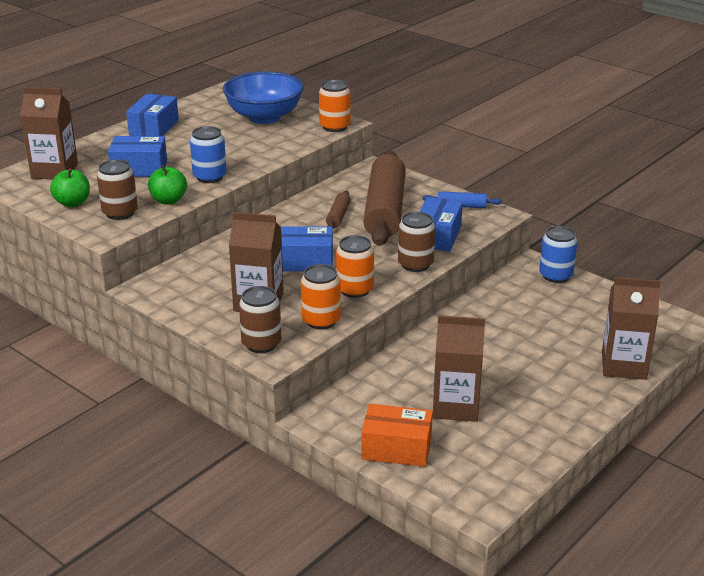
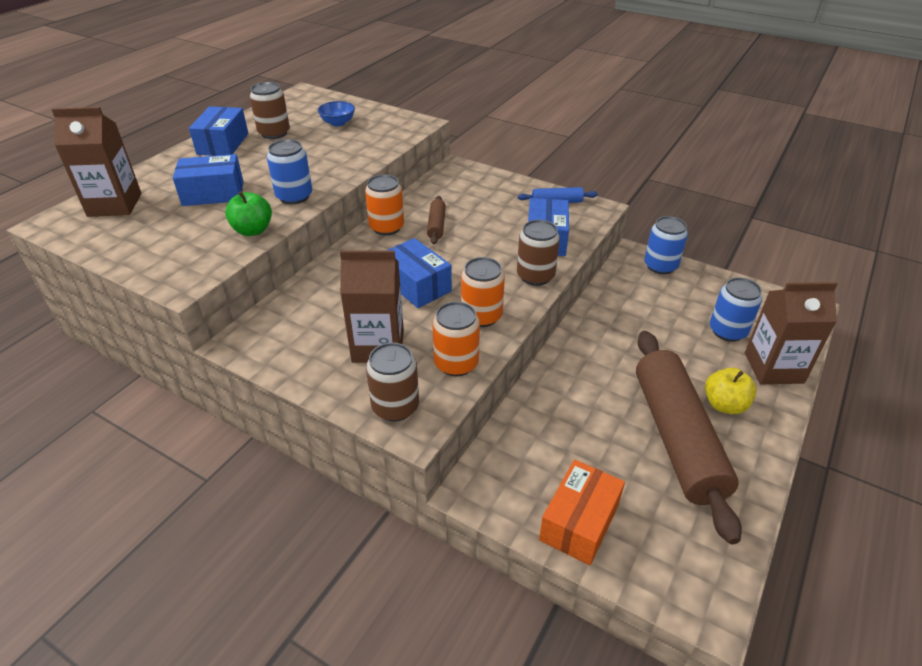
camera: 10 degrees left, 10 degrees up
(72, 203) = (139, 245): green apple -> none
(120, 213) = (197, 252): brown can -> brown can (274, 133)
(264, 117) = (338, 123): blue bowl -> blue bowl, size x0.45
(305, 261) = (416, 285): blue box -> blue box turned 60 degrees clockwise
(334, 127) = (413, 128): orange can -> orange can (386, 227)
(385, 210) = (482, 214): brown rolling pin -> brown rolling pin (677, 437)
(396, 448) = (579, 522): orange box -> orange box turned 60 degrees counterclockwise
(456, 406) = (624, 448): brown carton -> none
(562, 387) = (724, 405): none -> yellow apple
(595, 333) = (727, 331): none -> blue can

